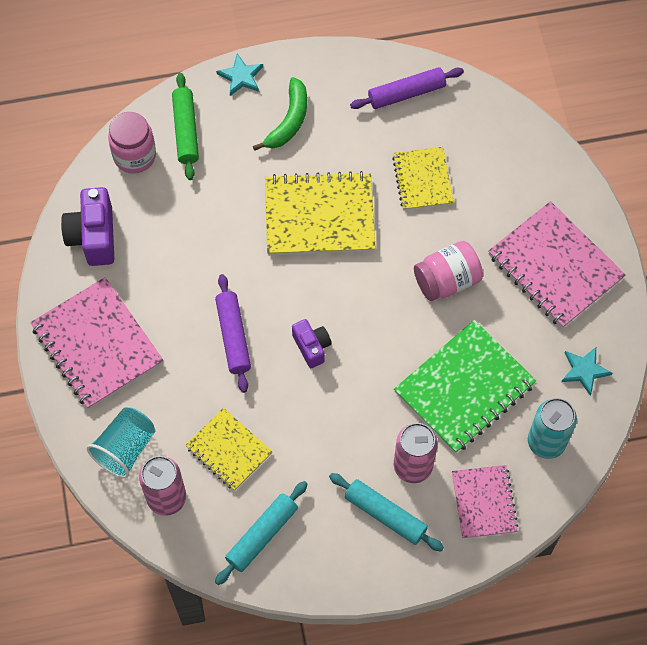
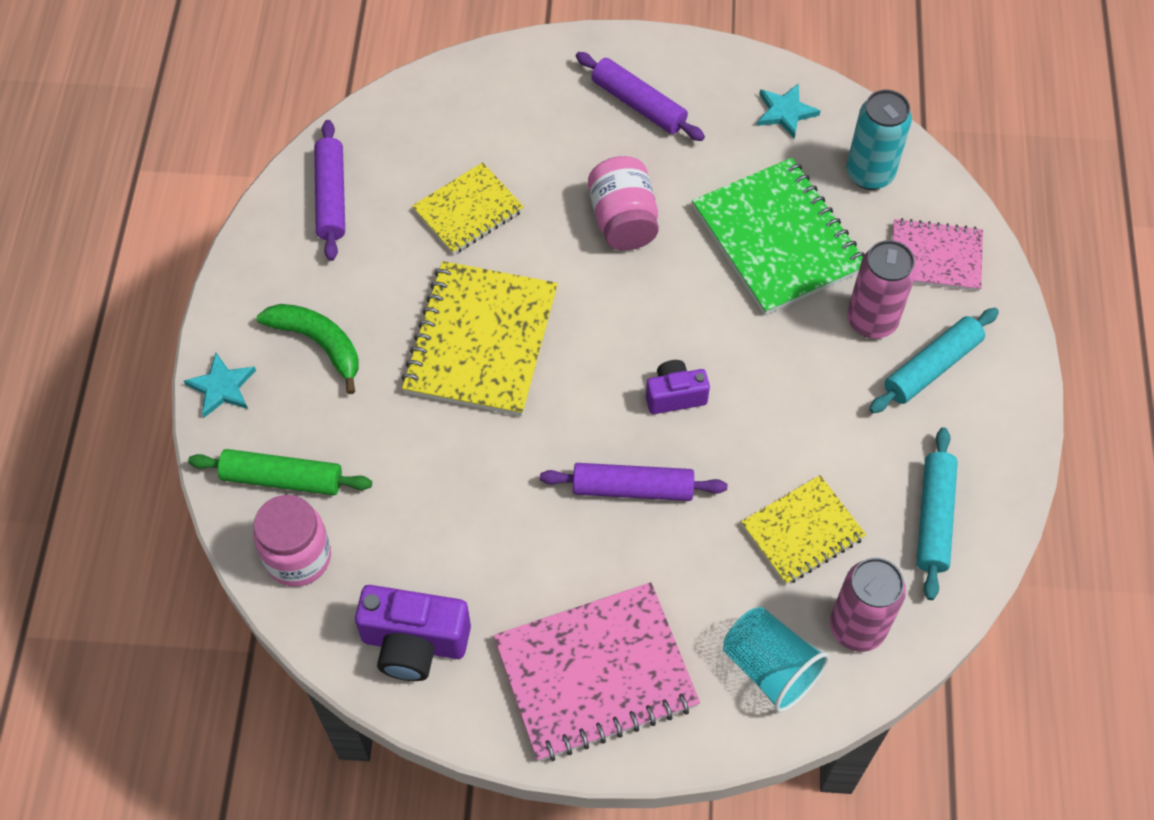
camera: 75 degrees left, 5 degrees down
(262, 535) = (933, 518): turquoise rolling pin -> turquoise rolling pin turned 45 degrees clockwise
(422, 180) = (468, 211): yellow notebook -> yellow notebook turned 45 degrees counterclockwise
(555, 267) = (638, 104): pink notebook -> purple rolling pin

